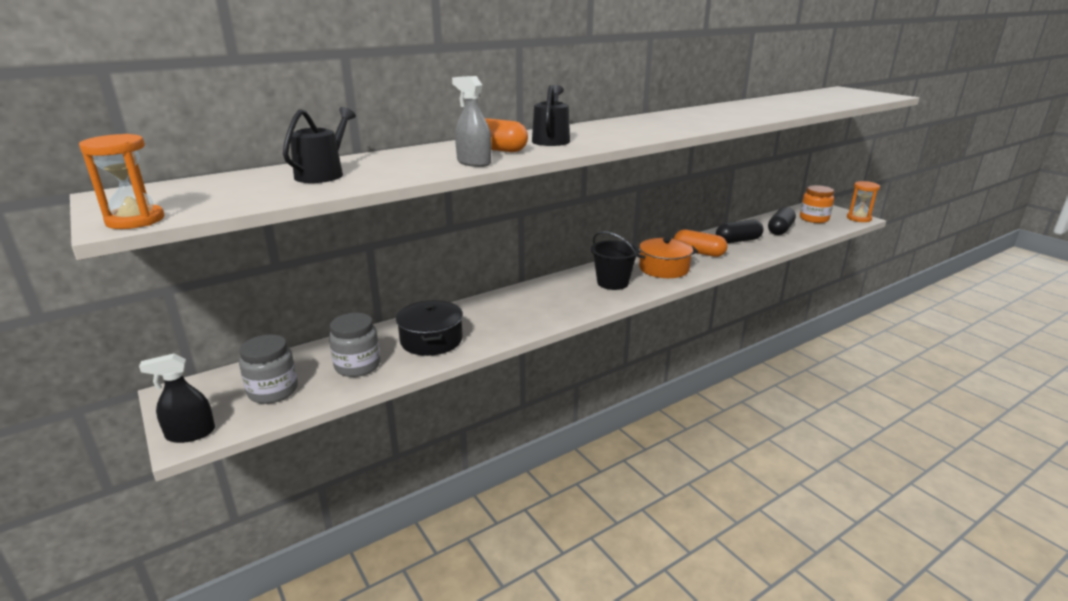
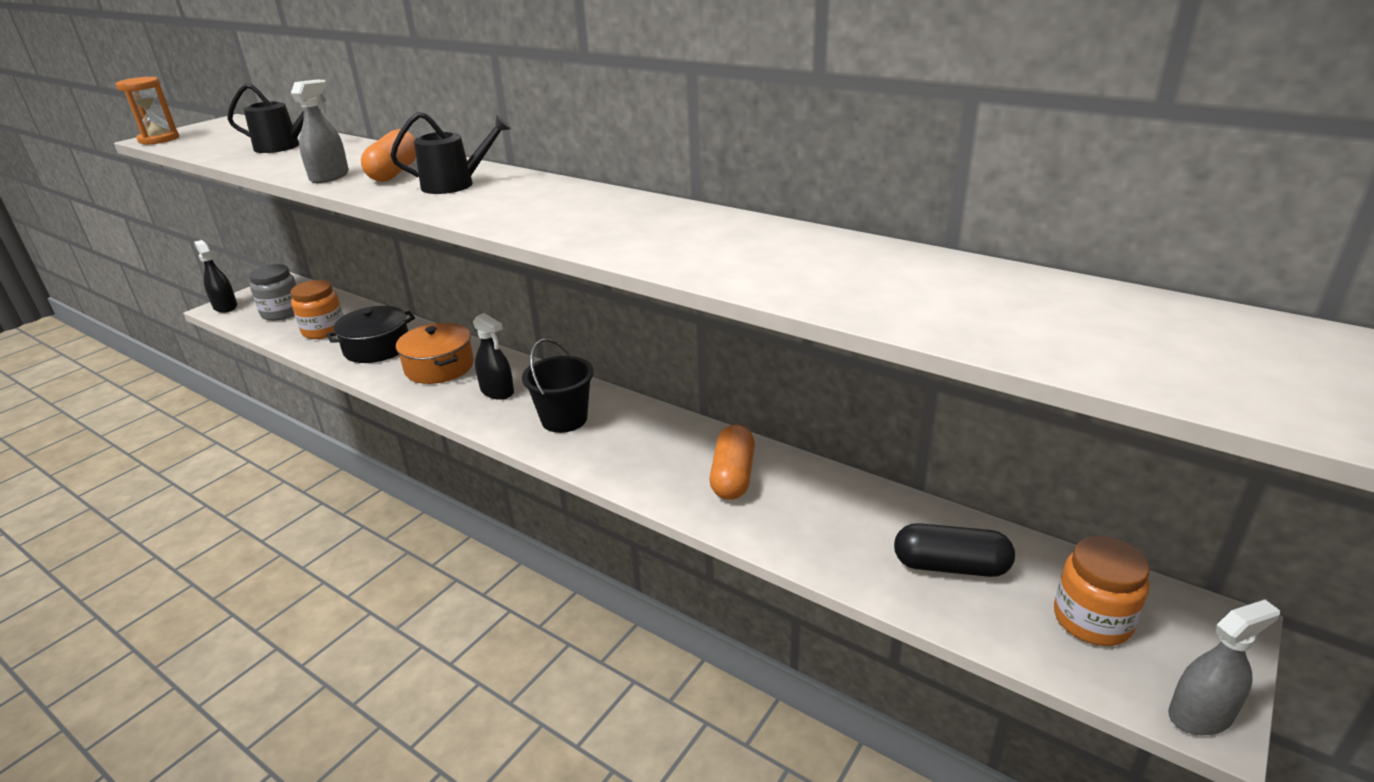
camera: 70 degrees right, 5 degrees up
(357, 366) = (324, 330): grey jar -> orange jar
(557, 299) = (497, 391): none -> black spray bottle
(664, 268) = (640, 452): orange pot -> orange pot (439, 367)
(738, 241) = (830, 514): black capsule -> none
(858, 218) = (1200, 715): orange hourglass -> grey spray bottle

